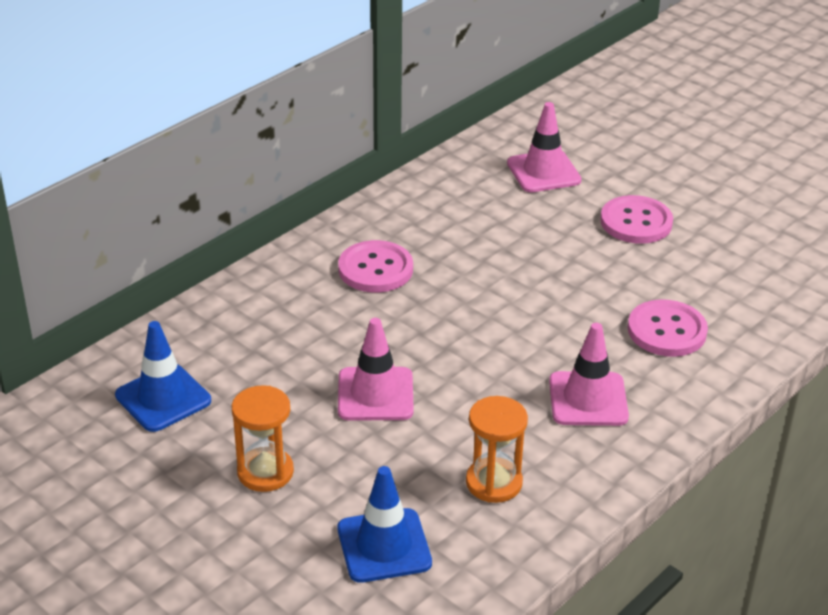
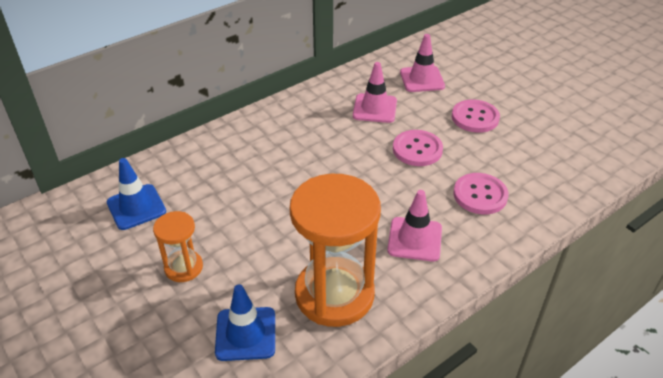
camera: 10 degrees right, 5 degrees up
(375, 269) = (298, 133): pink button -> pink button (417, 149)
(375, 394) = (272, 220): pink traffic cone -> pink traffic cone (375, 108)
(494, 482) = (334, 294): orange hourglass -> orange hourglass, size x2.00

